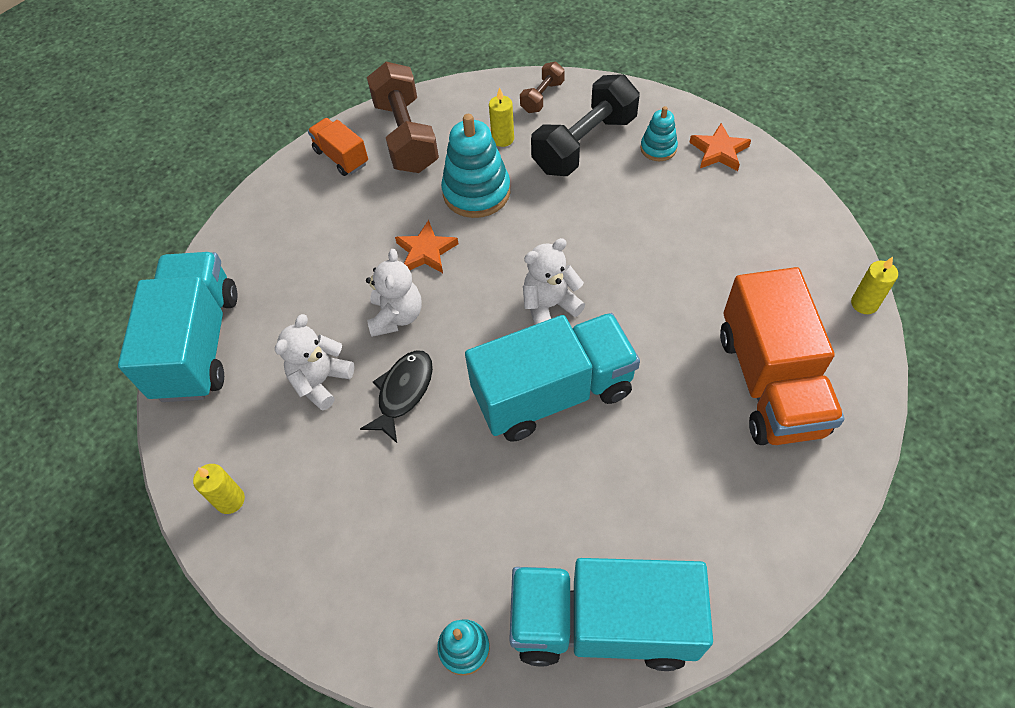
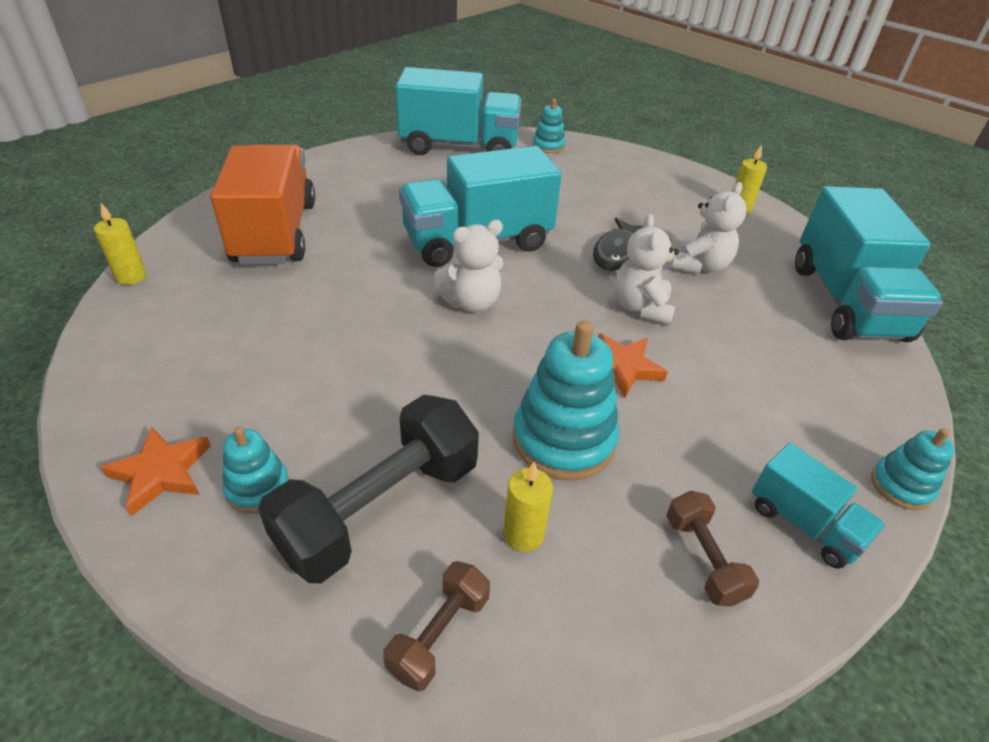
camera: 175 degrees right, 15 degrees down
(268, 183) = (901, 486): none -> turquoise stacking toy
(341, 157) = (804, 524): orange truck -> turquoise truck
(406, 136) = (703, 559): brown dumbbell -> brown dumbbell, size x0.50

